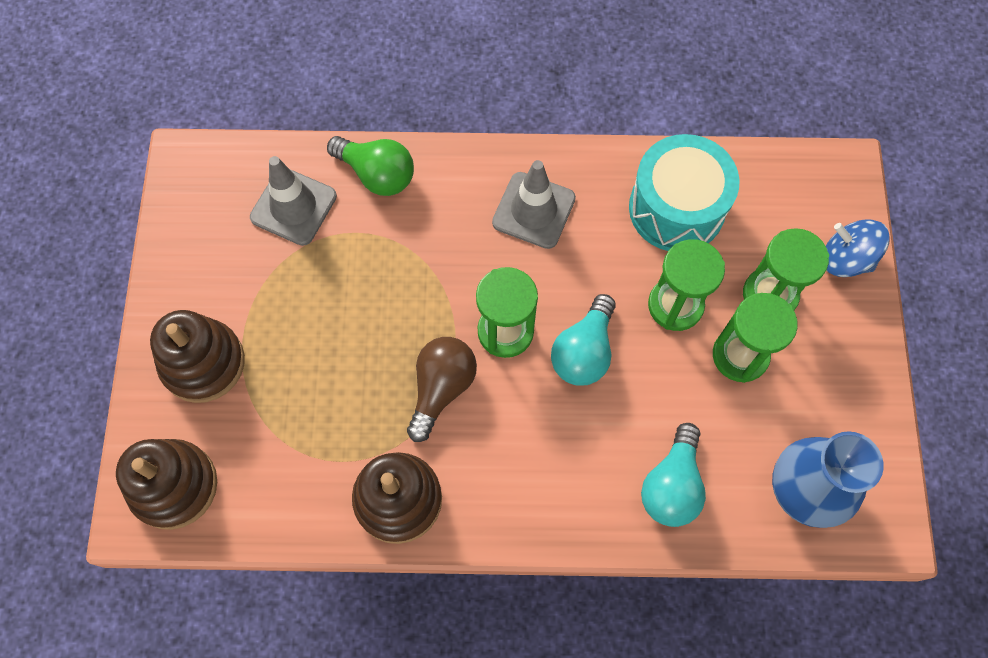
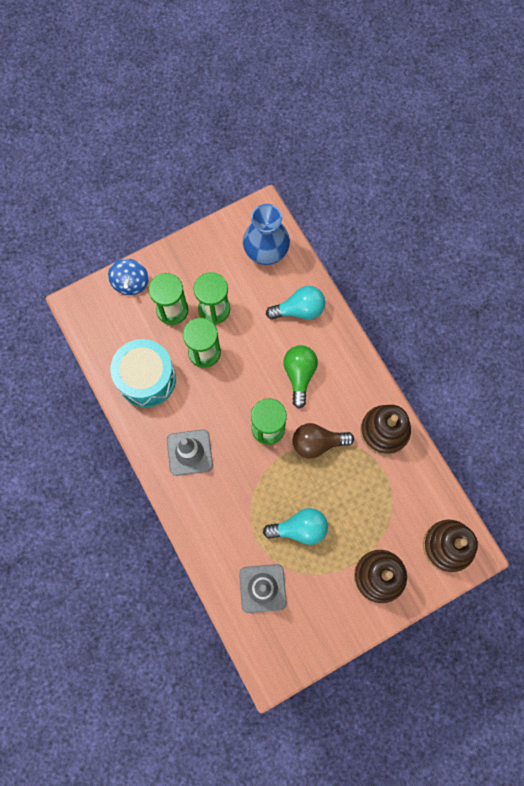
camera: 120 degrees left, 5 degrees up
(377, 174) = (215, 553): green light bulb -> green light bulb (299, 375)
(584, 351) = (256, 384): turquoise light bulb -> turquoise light bulb (299, 528)

